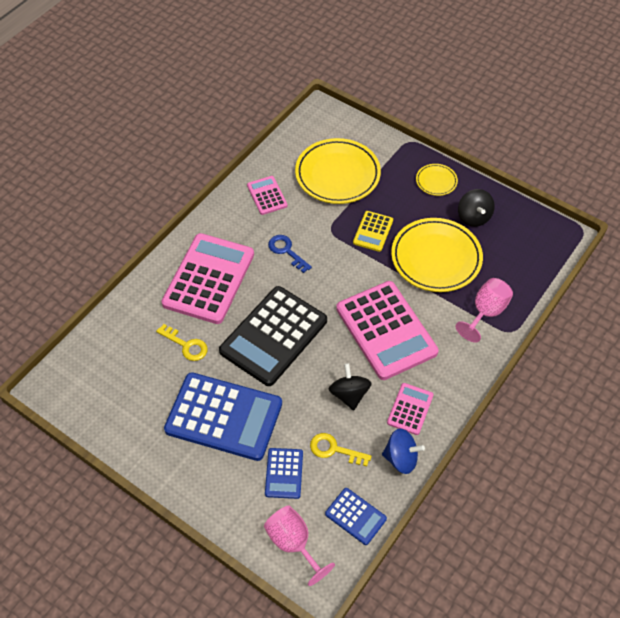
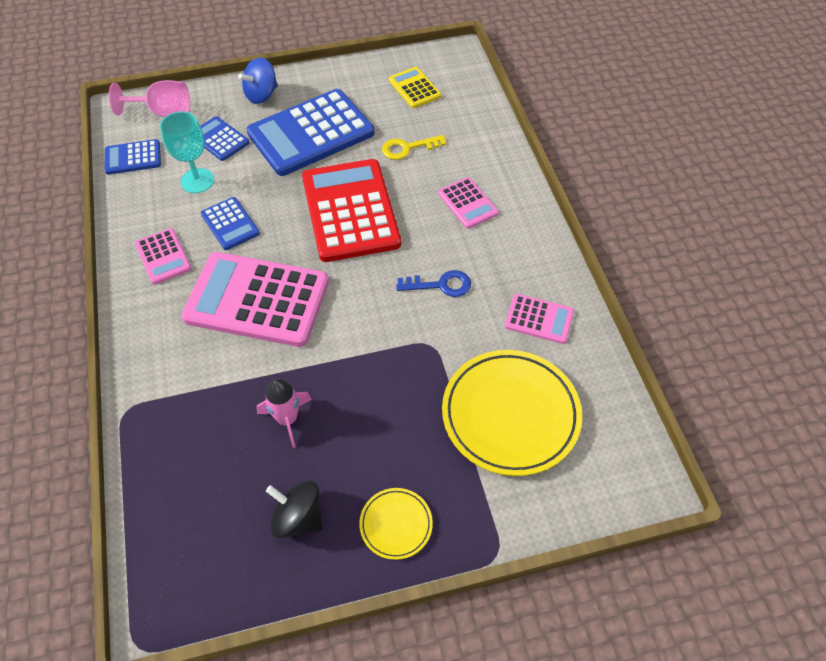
camera: 130 degrees right, 0 degrees up
(209, 279) = (467, 203): pink calculator -> pink calculator, size x0.48
(273, 336) = (350, 211): black calculator -> red calculator
(334, 450) = (197, 181): yellow key -> turquoise goblet
(349, 394) = (230, 224): black spinning top -> blue calculator
(373, 231) = (388, 385): yellow calculator -> yellow calculator (414, 88)
(401, 458) = (134, 217): blue spinning top -> blue spinning top (261, 95)
(436, 258) = (287, 419): yellow plate -> pink rocket
(485, 312) = (172, 407): pink goblet -> none

